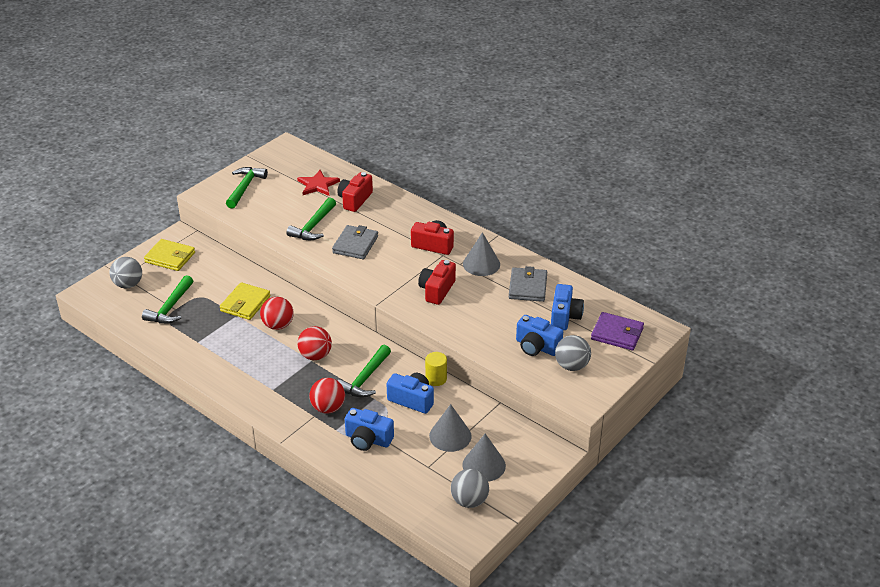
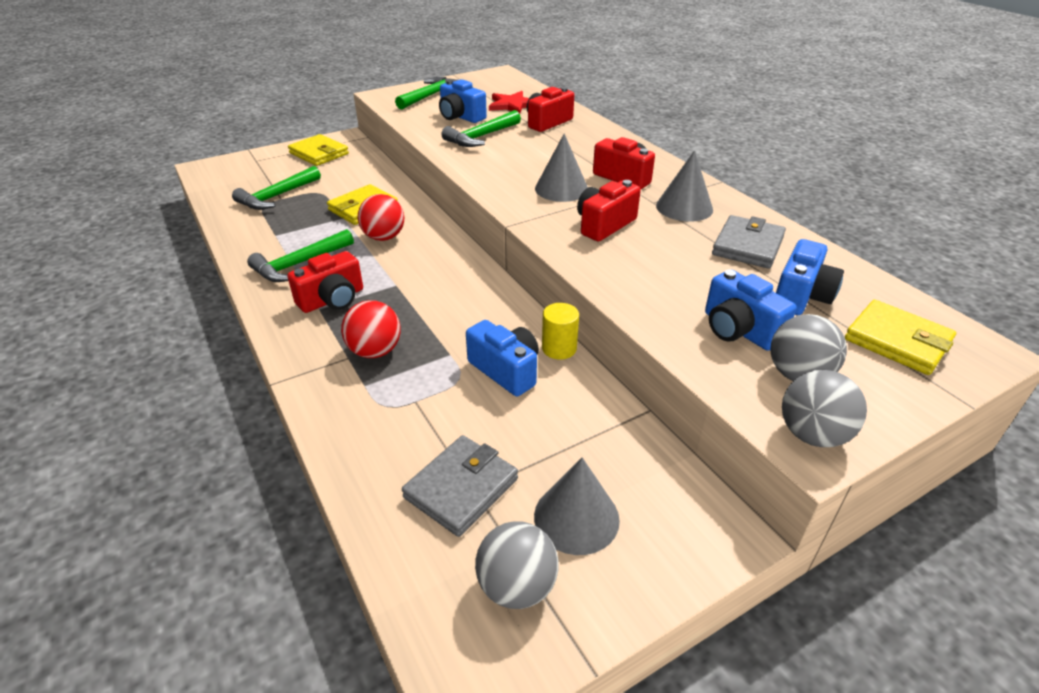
camera: 20 degrees right, 0 degrees up
(128, 284) = (254, 168): grey ball -> grey ball (812, 434)
(277, 381) = (332, 299): none -> red camera
(315, 355) = (405, 280): red ball -> none
(355, 244) = (521, 160): grey wallet -> grey wallet (461, 488)
(365, 379) = (453, 324): green hammer -> green hammer (299, 264)
(368, 439) = (402, 414): blue camera -> blue camera (460, 117)
(450, 436) = (539, 444): grey cone -> grey cone (561, 189)
(617, 334) = (897, 341): purple wallet -> yellow wallet

